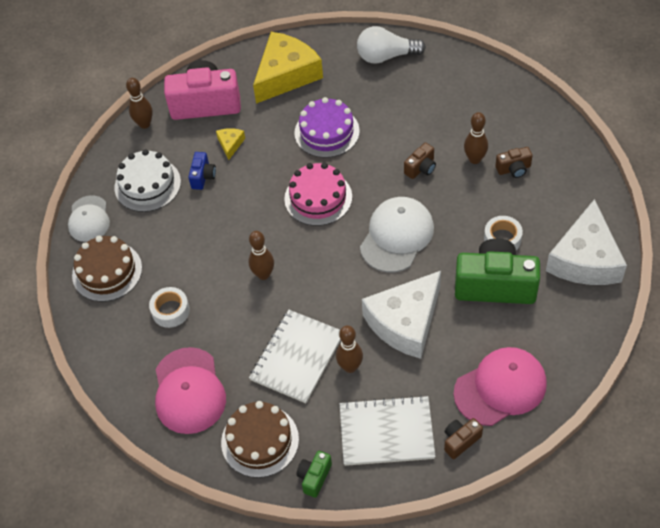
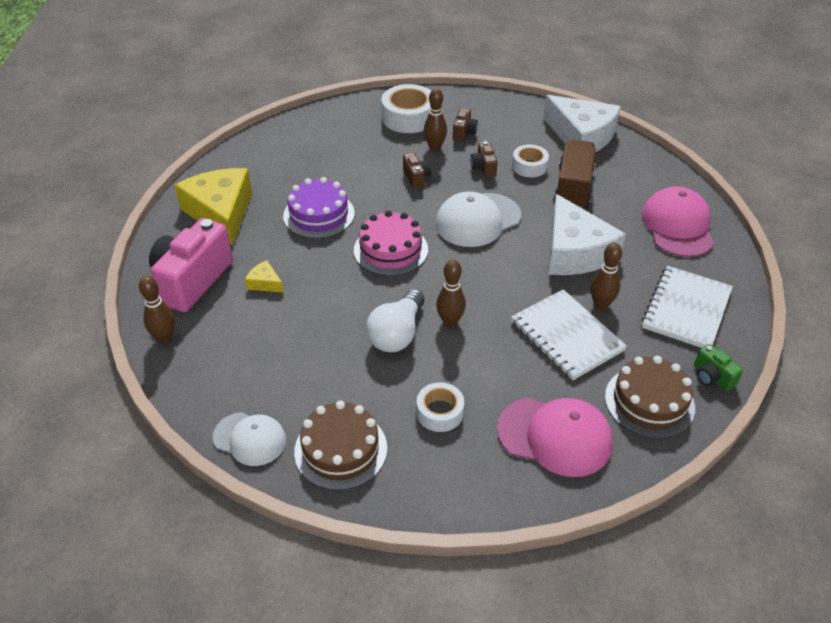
camera: 65 degrees left, 10 degrees down
(147, 184) = (252, 367): white cake -> none
(203, 177) = (286, 319): blue camera -> none
(386, 56) = (271, 147): white light bulb -> white light bulb (397, 334)
(396, 236) = (477, 220): white cap -> white cap turned 90 degrees counterclockwise
(460, 441) = (719, 269): brown camera -> brown camera (483, 168)
(495, 285) = (573, 188): green camera -> brown truck
(504, 119) = (408, 117): none -> white tape

